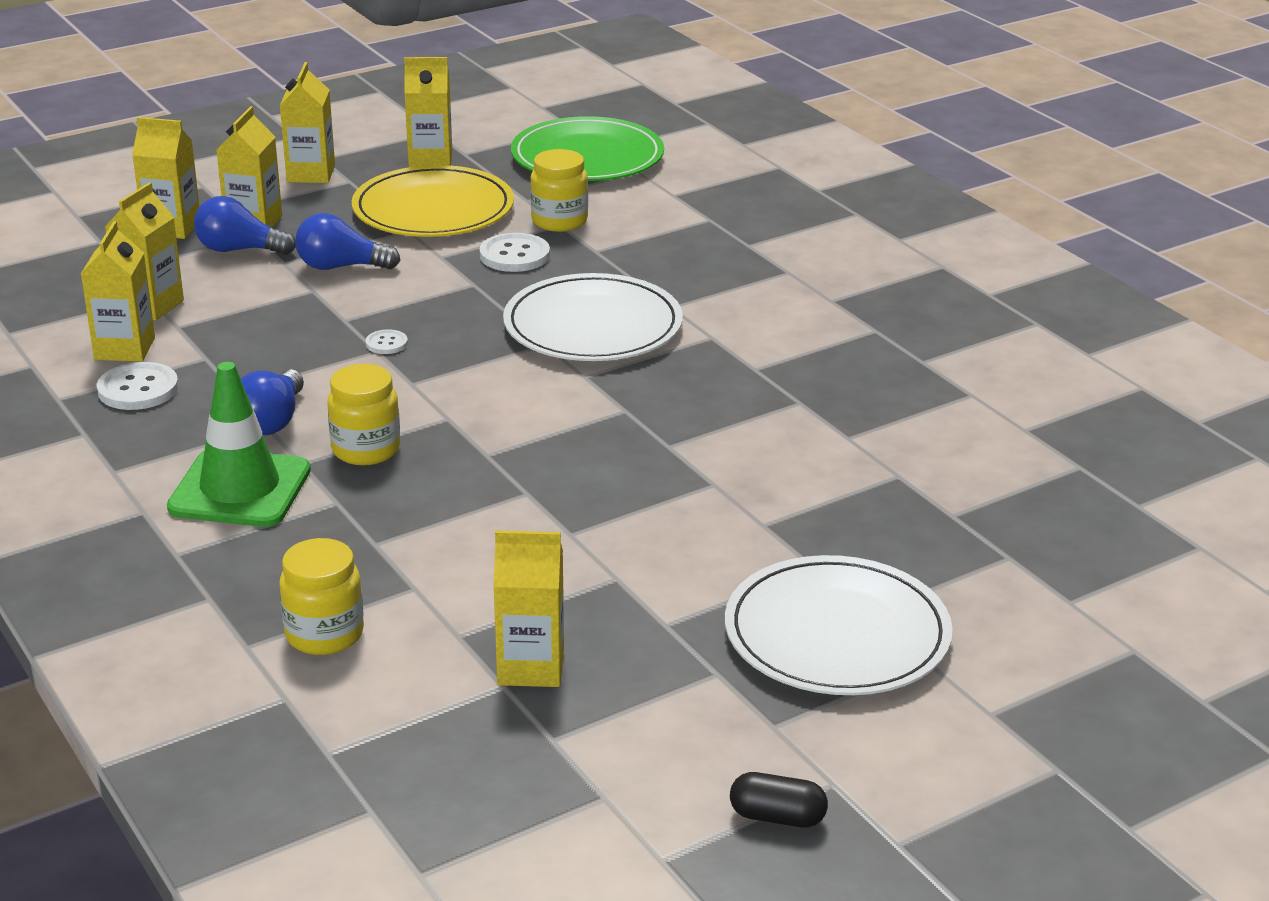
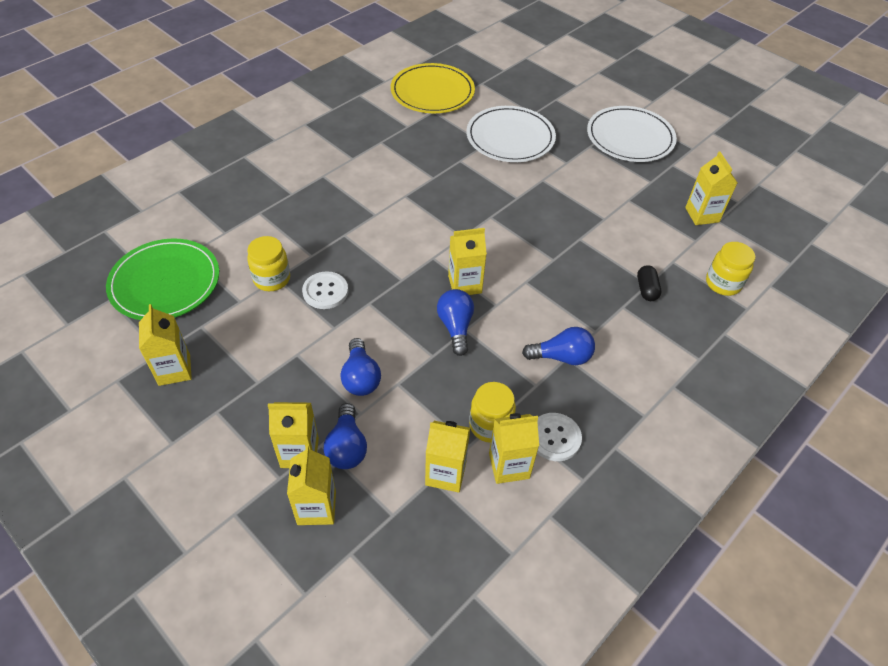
camera: 105 degrees left, 20 degrees up
(240, 489) = (632, 350): green traffic cone -> none
(311, 174) = (204, 441): yellow carton -> yellow carton (465, 284)
(366, 450) = (571, 307): yellow jar -> yellow jar (490, 425)
(386, 343) = (455, 327): white button -> blue light bulb
(433, 209) = (261, 348): yellow plate -> yellow plate (432, 92)
(593, 326) = (406, 242): white plate -> white plate (510, 137)
(777, 817) = (738, 143): black capsule -> black capsule (646, 289)

